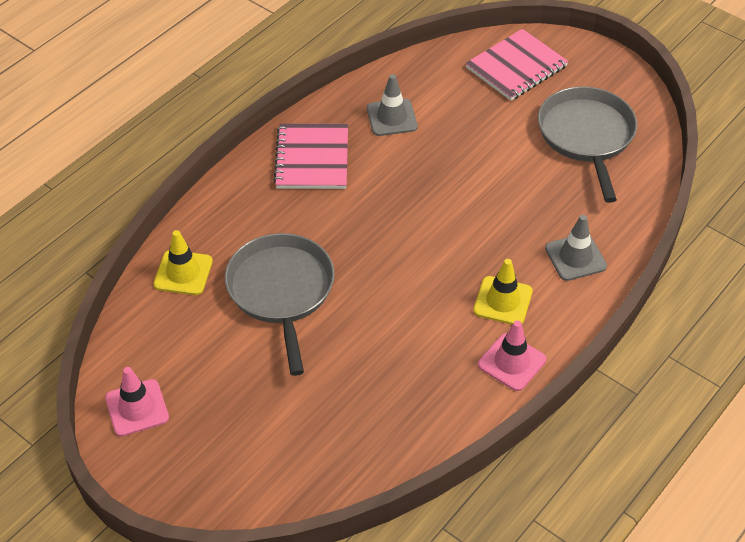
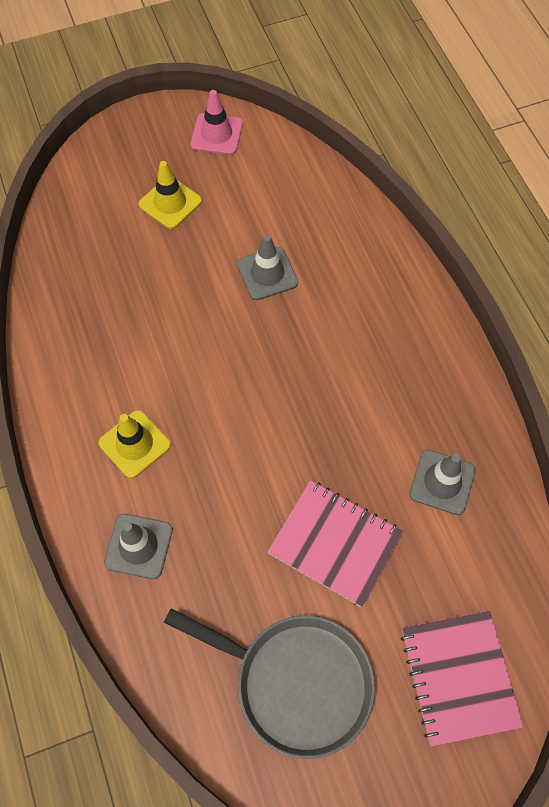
camera: 120 degrees right, 15 degrees up
(183, 273) = (334, 213): yellow traffic cone -> yellow traffic cone (170, 203)
(281, 291) = (267, 273): grey pan -> grey traffic cone
(312, 158) = (420, 375): pink notebook -> pink notebook (335, 543)
(512, 362) = (66, 410): pink traffic cone -> none

